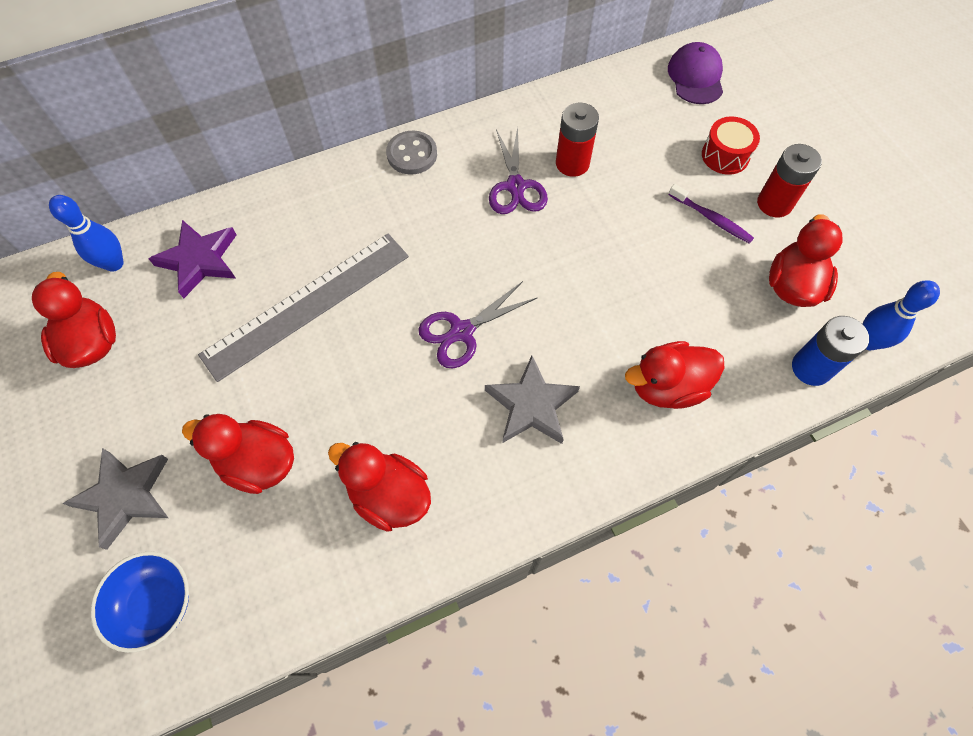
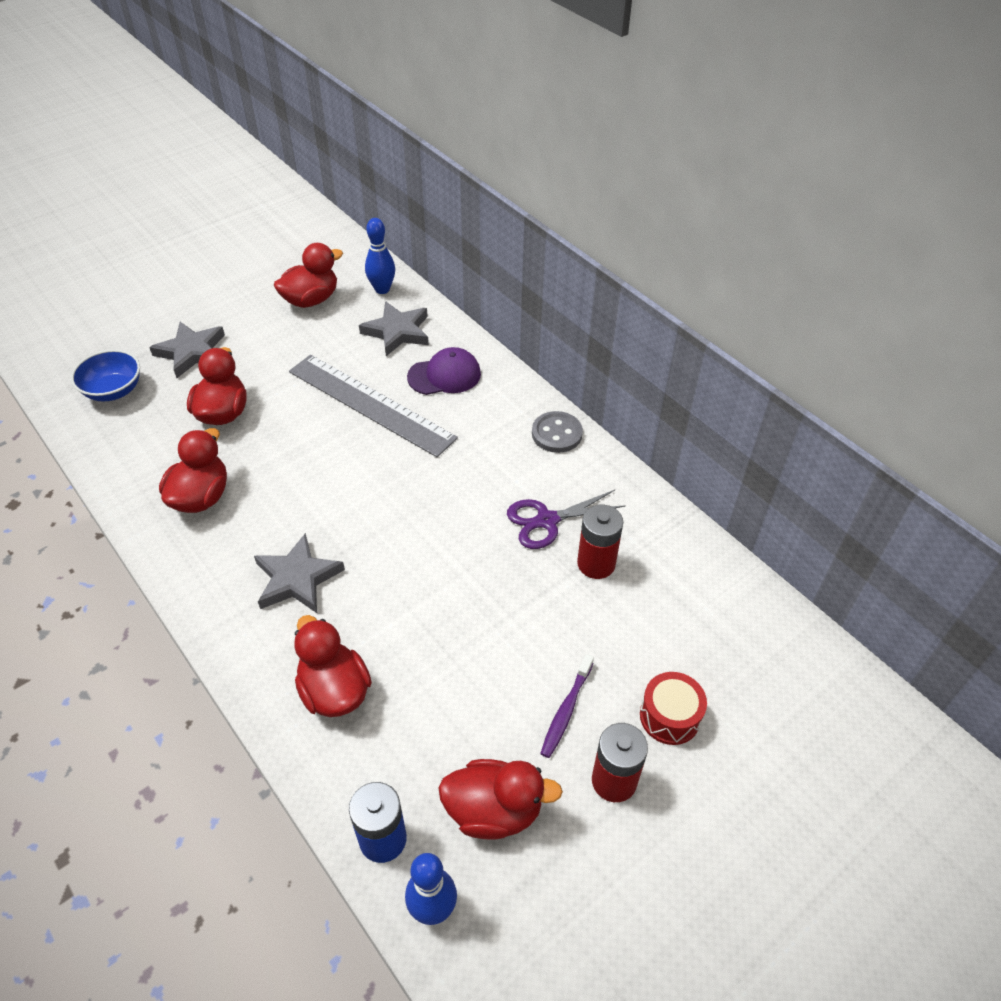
camera: 75 degrees right, 15 degrees down
(199, 260) = (397, 332): purple star -> grey star
(462, 332) = (365, 512): purple scissors -> none
(695, 77) = (787, 669): purple cap -> purple cap (444, 375)

